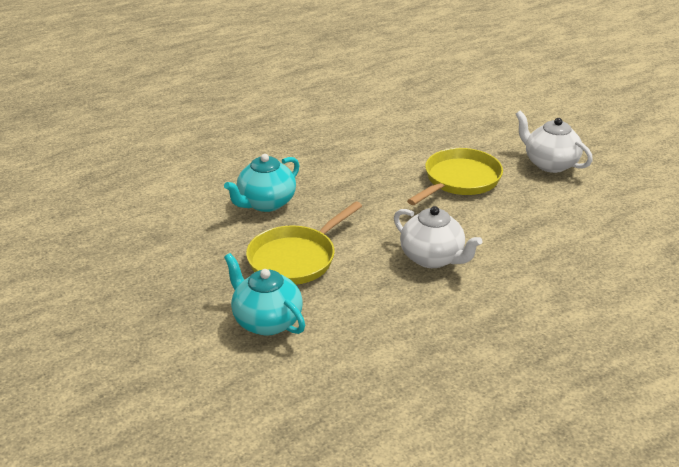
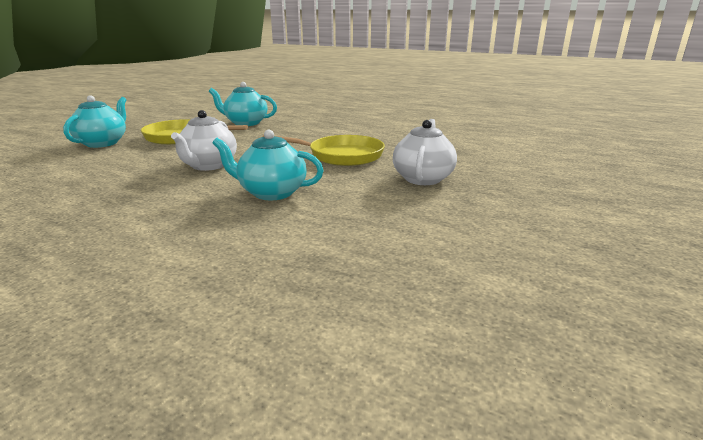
camera: 60 degrees right, 10 degrees down
(537, 239) = (271, 193): none -> turquoise teapot

